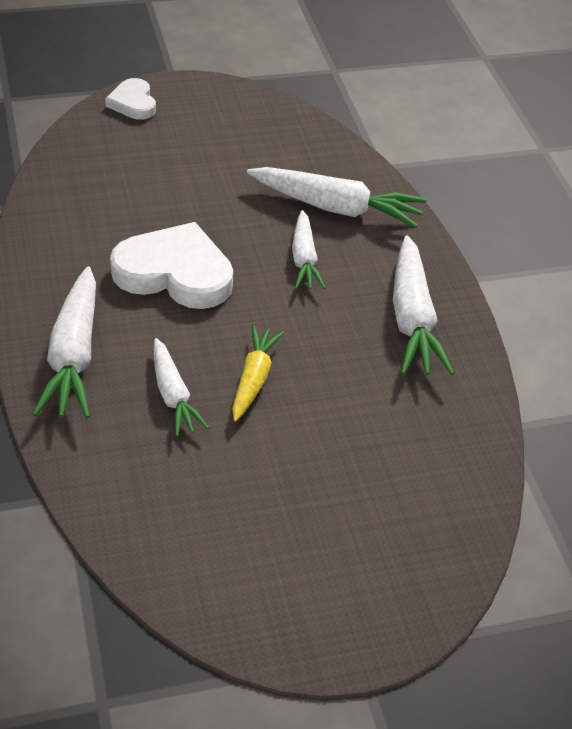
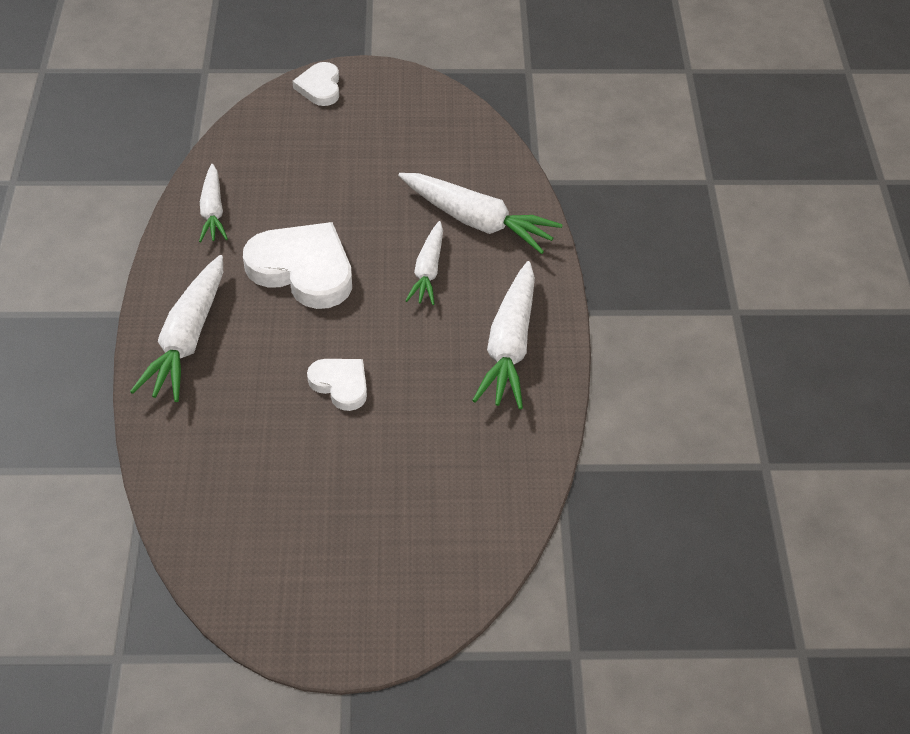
camera: 15 degrees right, 5 degrees up
(173, 395) = (263, 390): white carrot -> white carrot (213, 211)
(254, 379) = (340, 385): yellow carrot -> white heart

